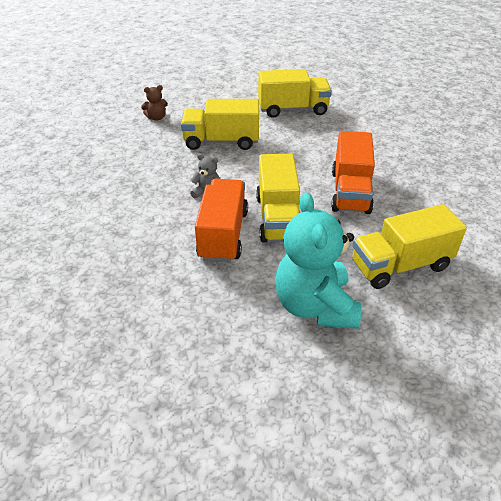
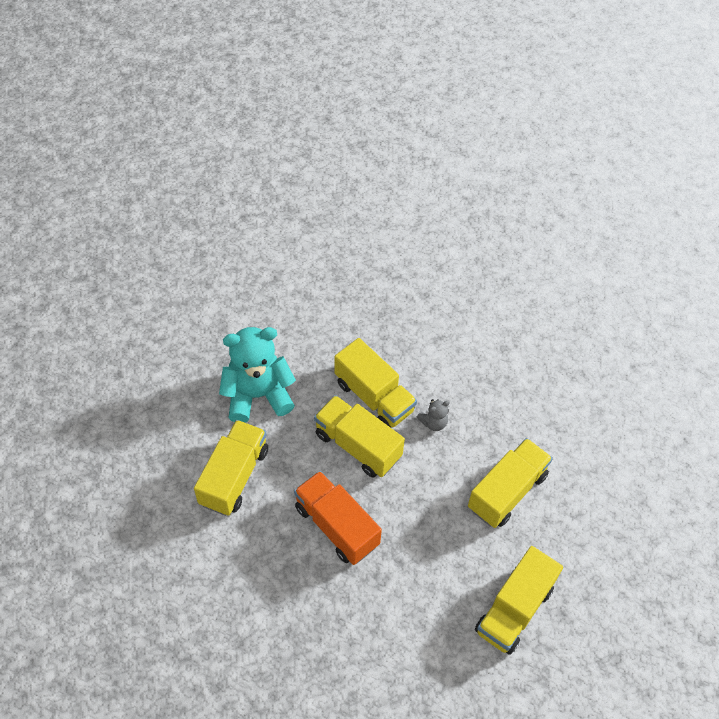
camera: 130 degrees right, 15 degrees up
(156, 118) = (603, 469): brown teddy bear -> none
(223, 235) = (374, 397): orange truck -> yellow truck
(315, 306) = (258, 395): turquoise teddy bear -> turquoise teddy bear turned 45 degrees counterclockwise

